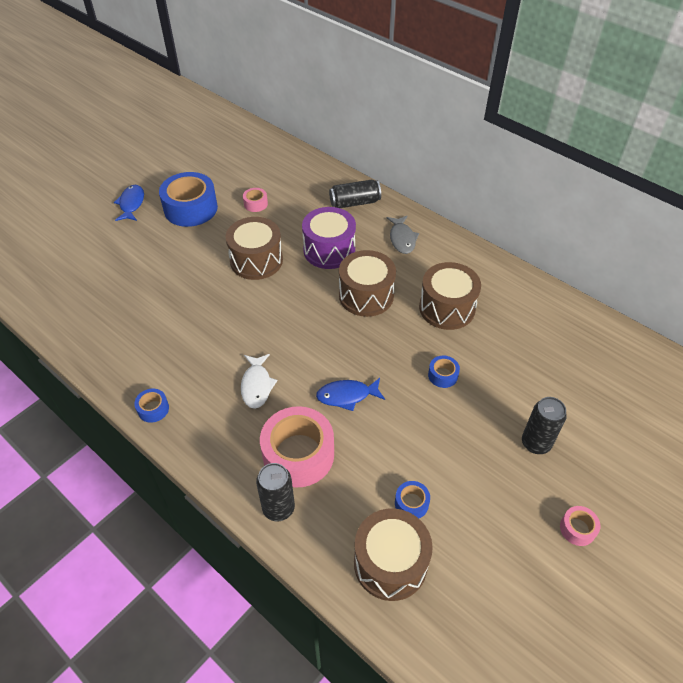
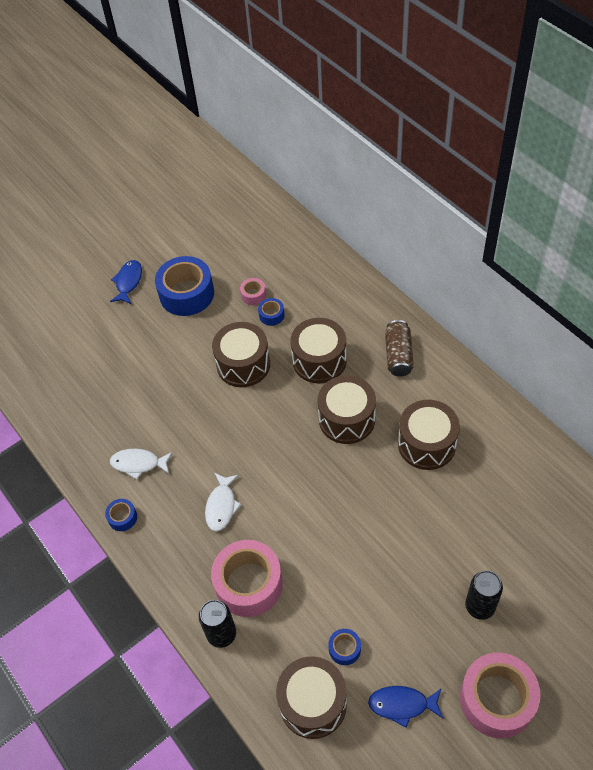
camera: 15 degrees right, 5 degrees up
(163, 357) = (138, 464): none -> white fish
(329, 250) = (319, 360): purple drum -> brown drum
(347, 396) = (306, 529): blue fish -> blue fish (402, 705)
(354, 202) = (357, 304): black can -> none
(402, 239) = (398, 355): grey fish -> brown can
(443, 375) = (405, 520): blue tape -> blue tape (271, 315)
(577, 529) = (497, 699): pink tape -> pink tape, size x2.21

